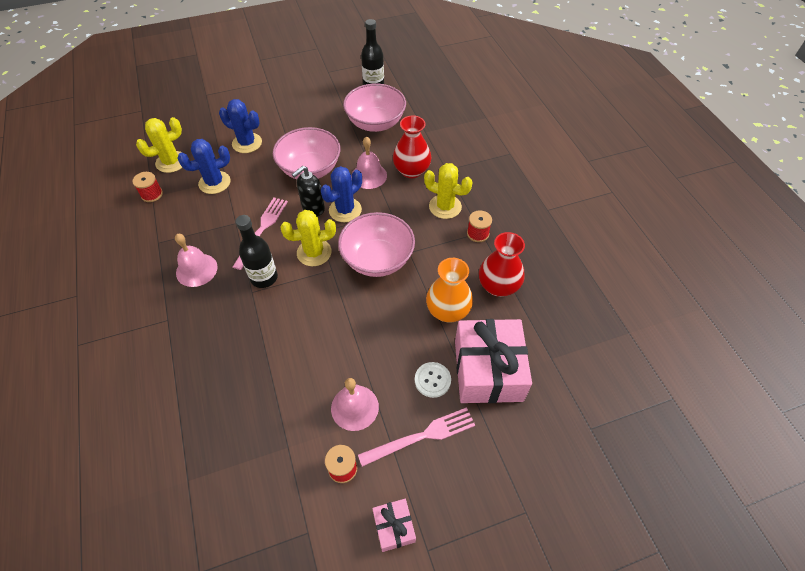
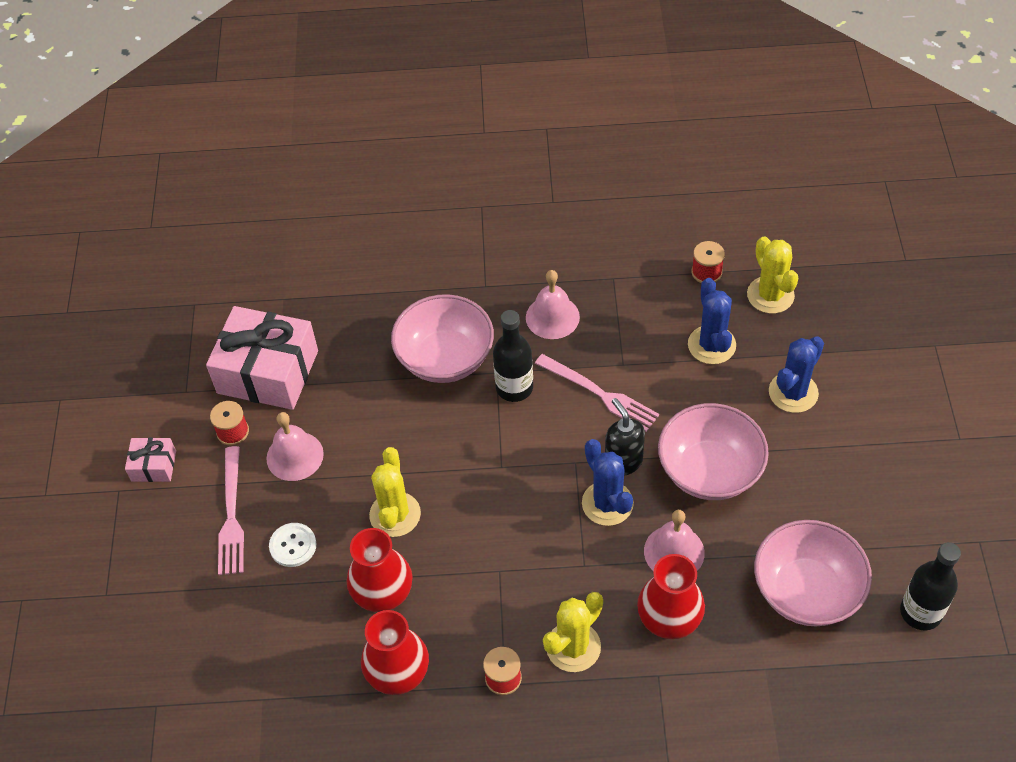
camera: 110 degrees right, 0 degrees up
(314, 252) = (538, 450): yellow cactus -> yellow cactus (395, 514)
(377, 259) = (499, 526): pink bowl -> pink bowl (445, 358)
(448, 311) = (383, 592): orange vase -> red vase
(488, 370) = (279, 613): pink gift -> pink gift (268, 372)

